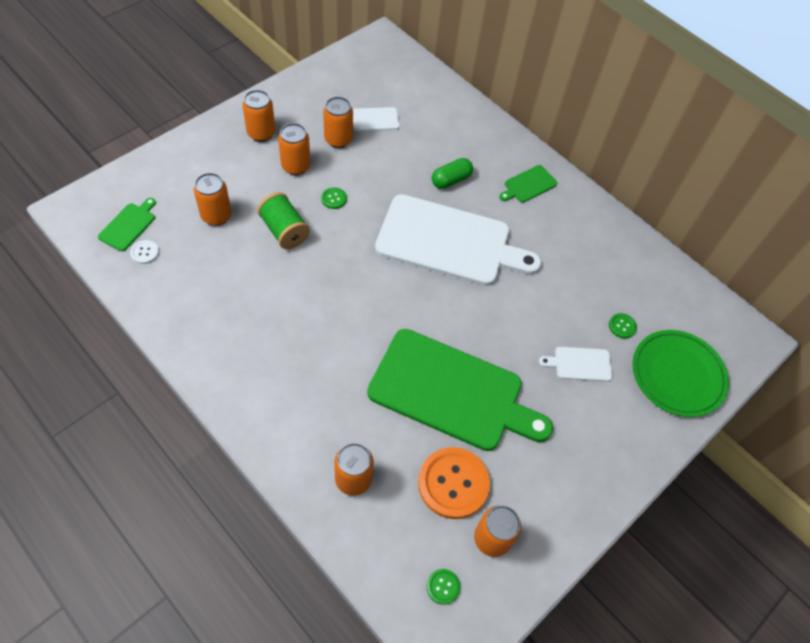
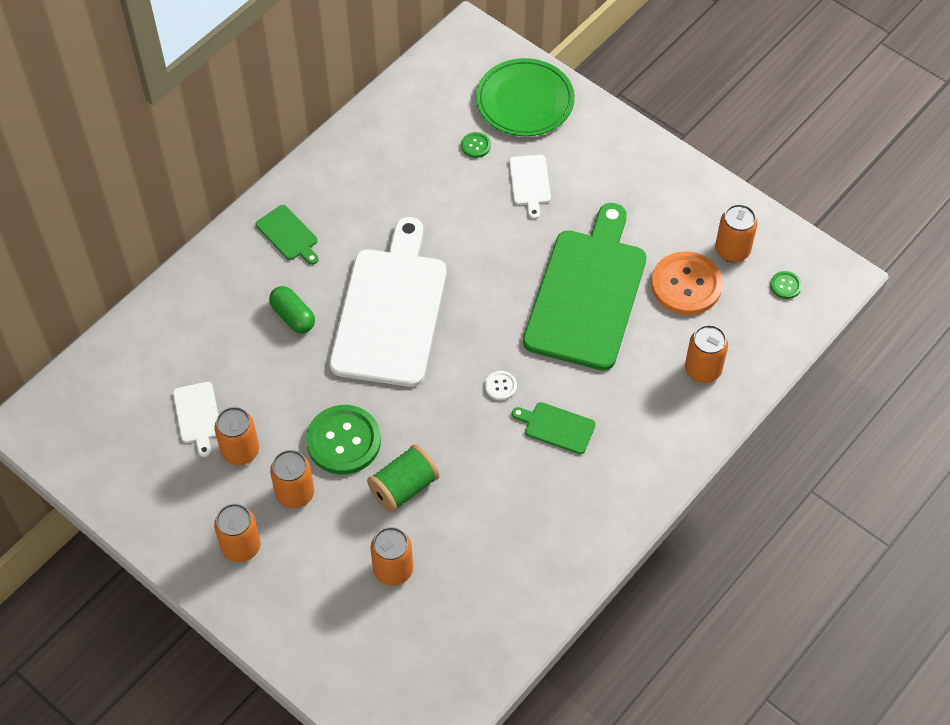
camera: 90 degrees left, 0 degrees up
(128, 225) = (426, 670): green cutting board -> green cutting board (557, 427)
(145, 252) = (465, 638): white button -> white button (500, 386)
(334, 199) = (343, 441): green button -> green button, size x2.27

